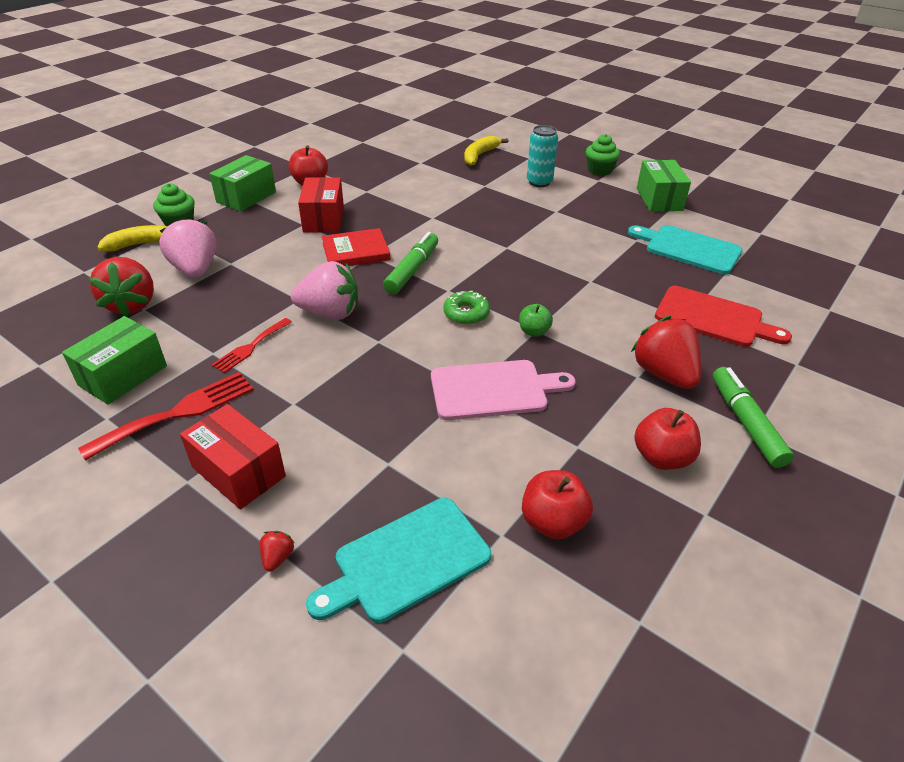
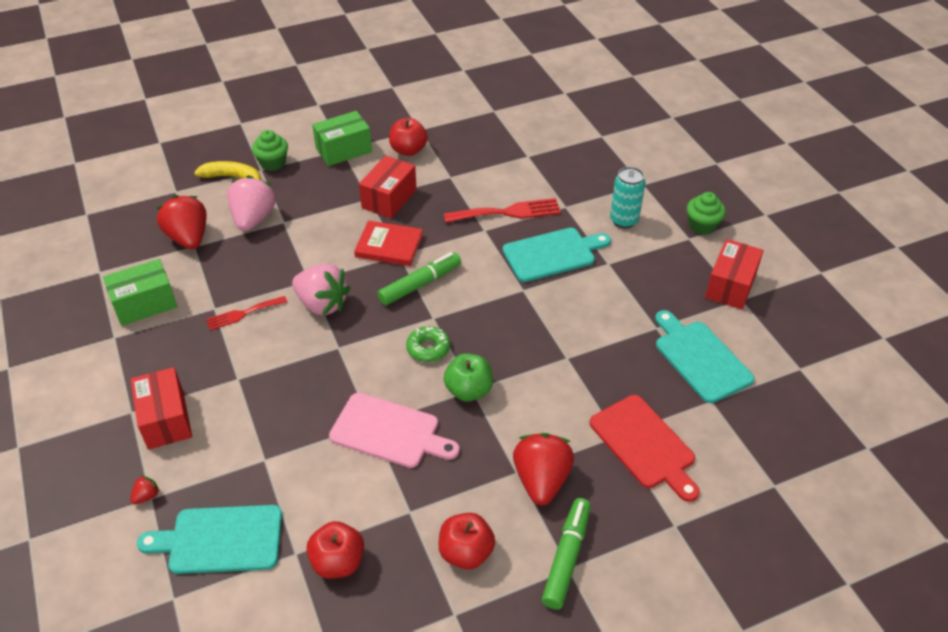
camera: 30 degrees right, 5 degrees up
(132, 304) = (188, 238): red strawberry -> red strawberry turned 135 degrees clockwise
(178, 413) = (159, 352): red fork -> red fork (508, 212)
(479, 155) = (593, 165): yellow banana -> none
(506, 217) = (552, 254): none -> turquoise cutting board
(534, 331) = (468, 390): green apple -> green apple, size x1.54
(659, 199) = (730, 286): green box -> red box

